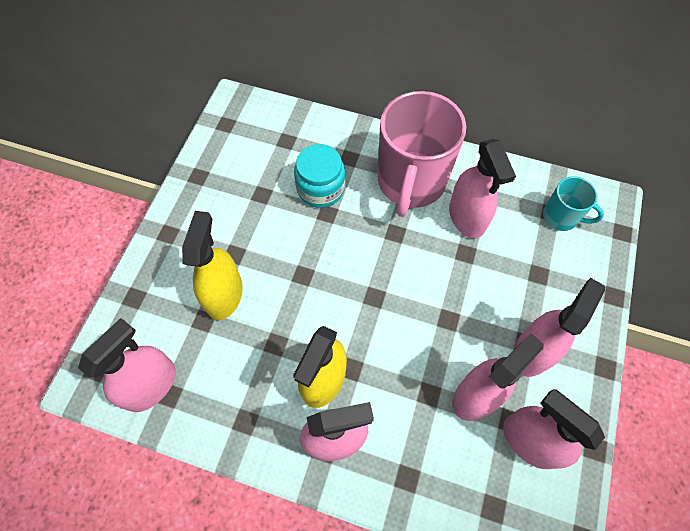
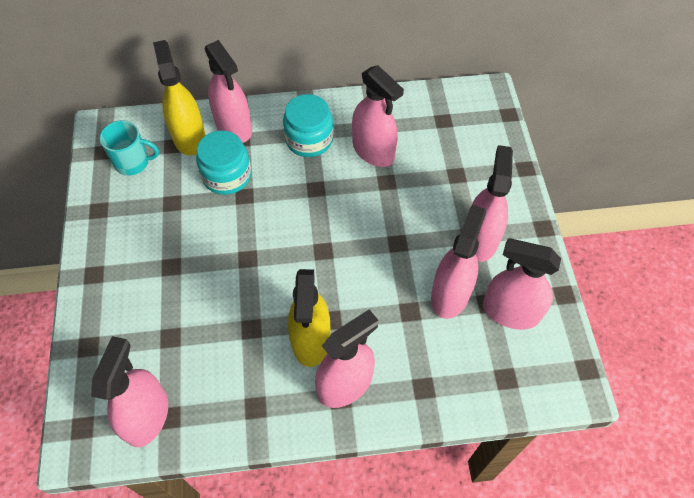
camera: 25 degrees left, 5 degrees down
(224, 294) = (179, 306): yellow spray bottle -> yellow spray bottle (189, 137)
(348, 144) = (234, 127): none -> pink spray bottle
(411, 182) = (309, 139): pink mug -> turquoise jar
(561, 217) = (453, 120): turquoise mug -> turquoise mug (133, 162)

